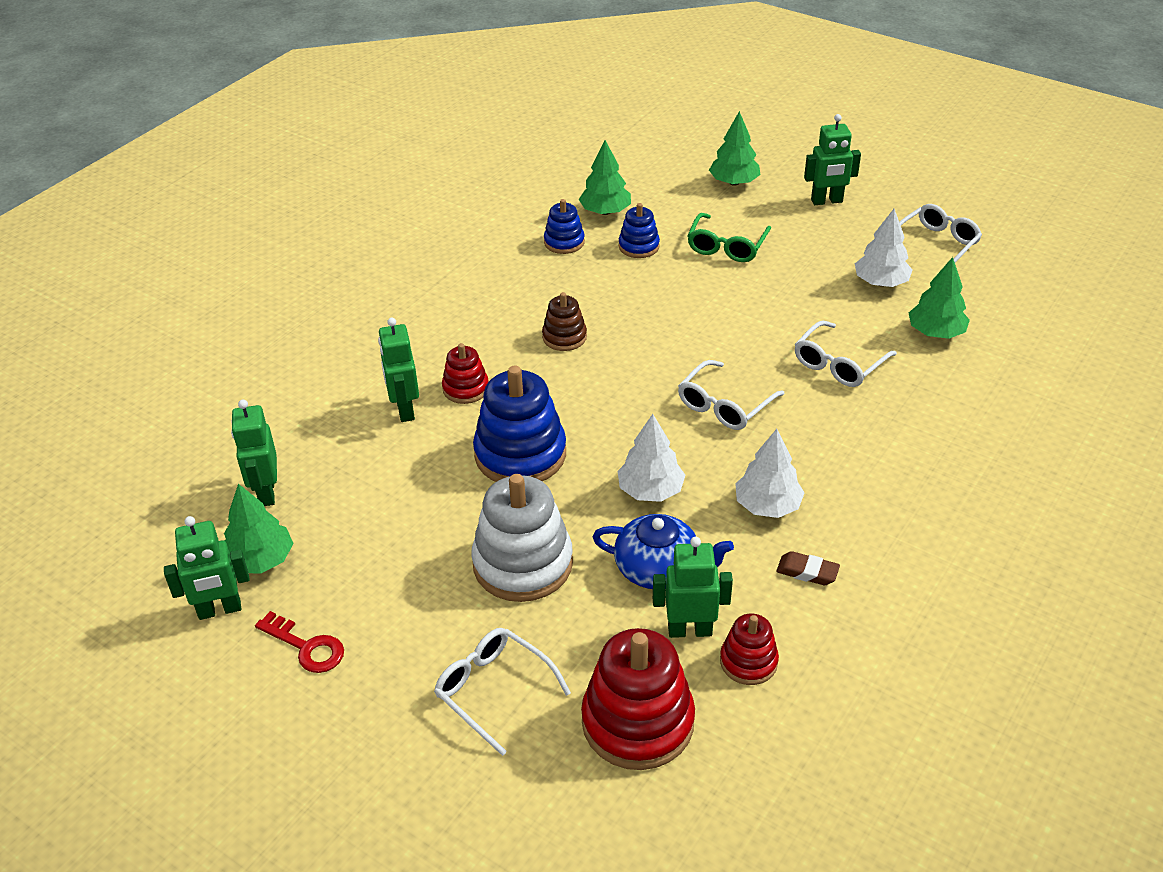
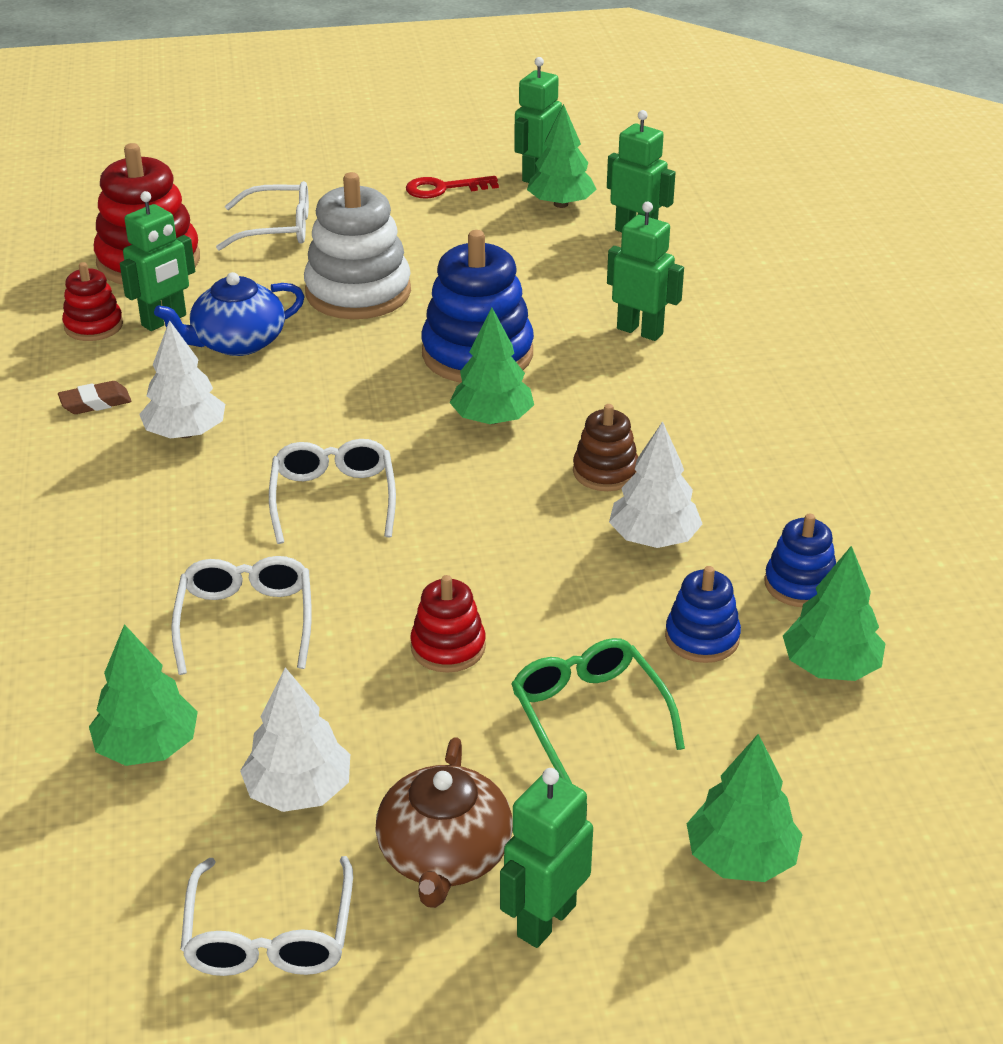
camera: 135 degrees right, 5 degrees down
(465, 388) = (618, 374): red stacking toy -> red stacking toy (448, 647)
(576, 403) = (492, 419): none -> green tree
(650, 490) = (316, 388): white tree -> white tree (654, 538)
(843, 234) = (444, 855): none -> brown teapot

